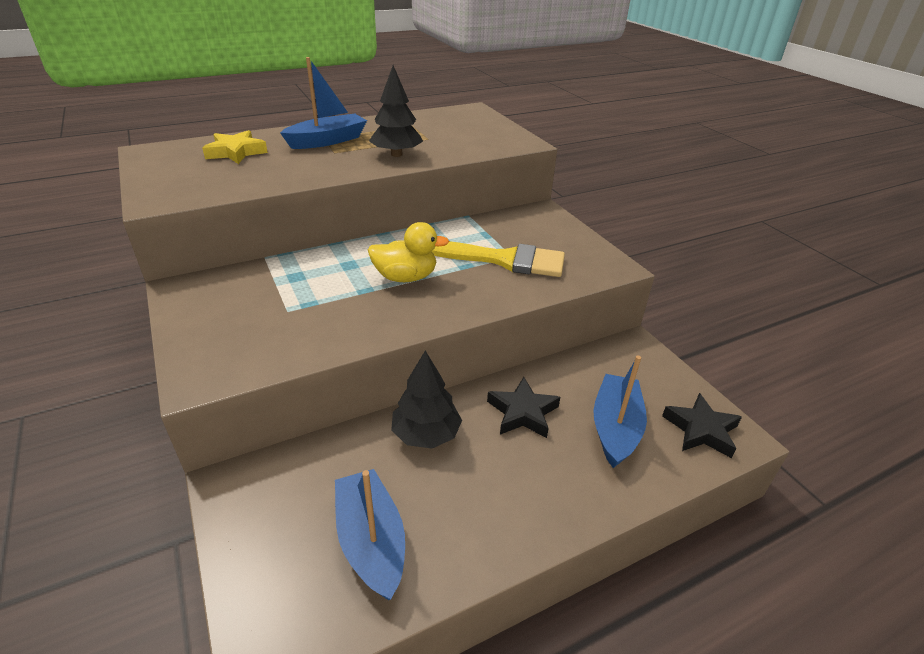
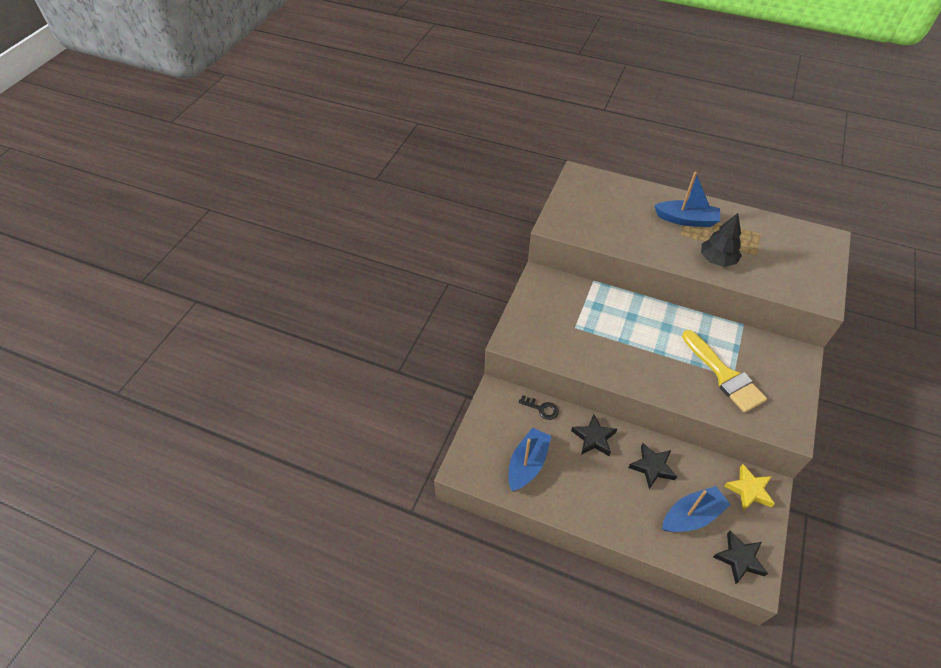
camera: 50 degrees right, 15 degrees up
(236, 152) = (623, 202): yellow star -> yellow star (749, 490)
(322, 452) = (542, 409): none -> black key
(405, 277) = (653, 347): yellow duck -> none
(426, 434) = (594, 438): black tree -> black star

